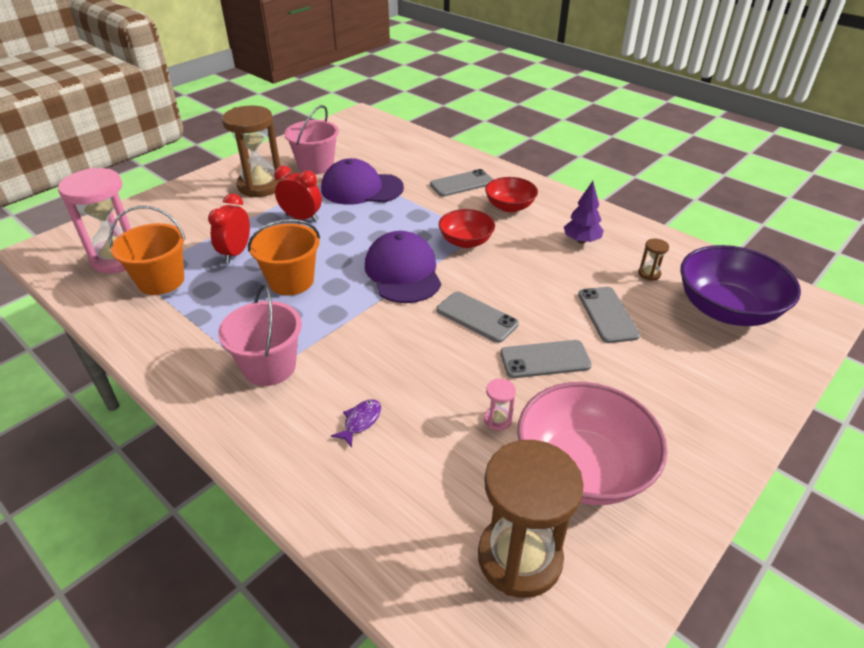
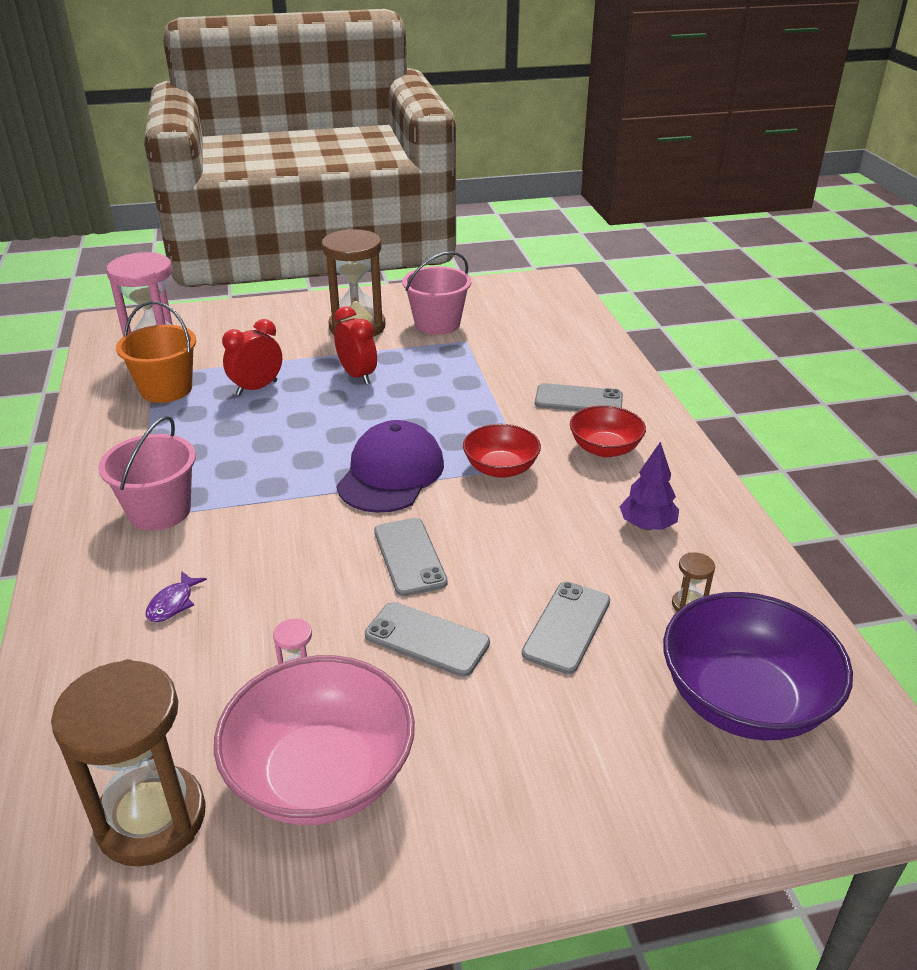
camera: 35 degrees right, 5 degrees down
(291, 281) = (273, 436): orange bucket -> none
(360, 421) = (173, 603): purple fish -> purple fish turned 135 degrees clockwise
(361, 188) = (456, 366): purple cap -> none

